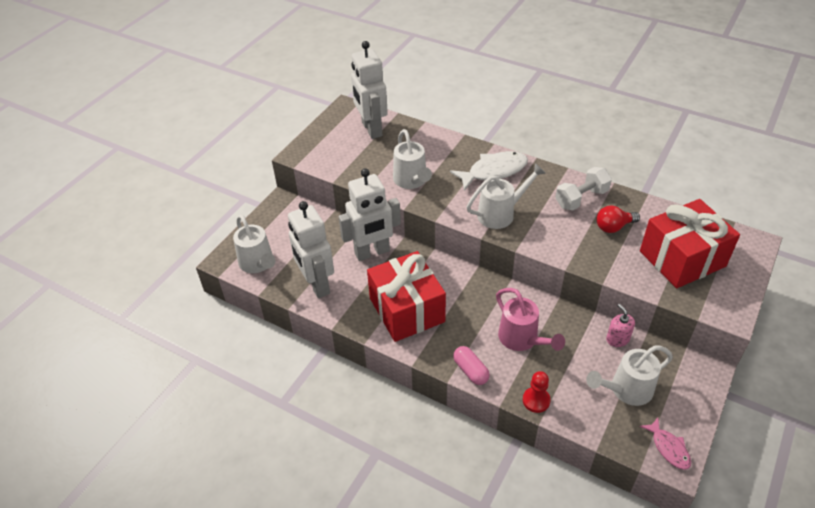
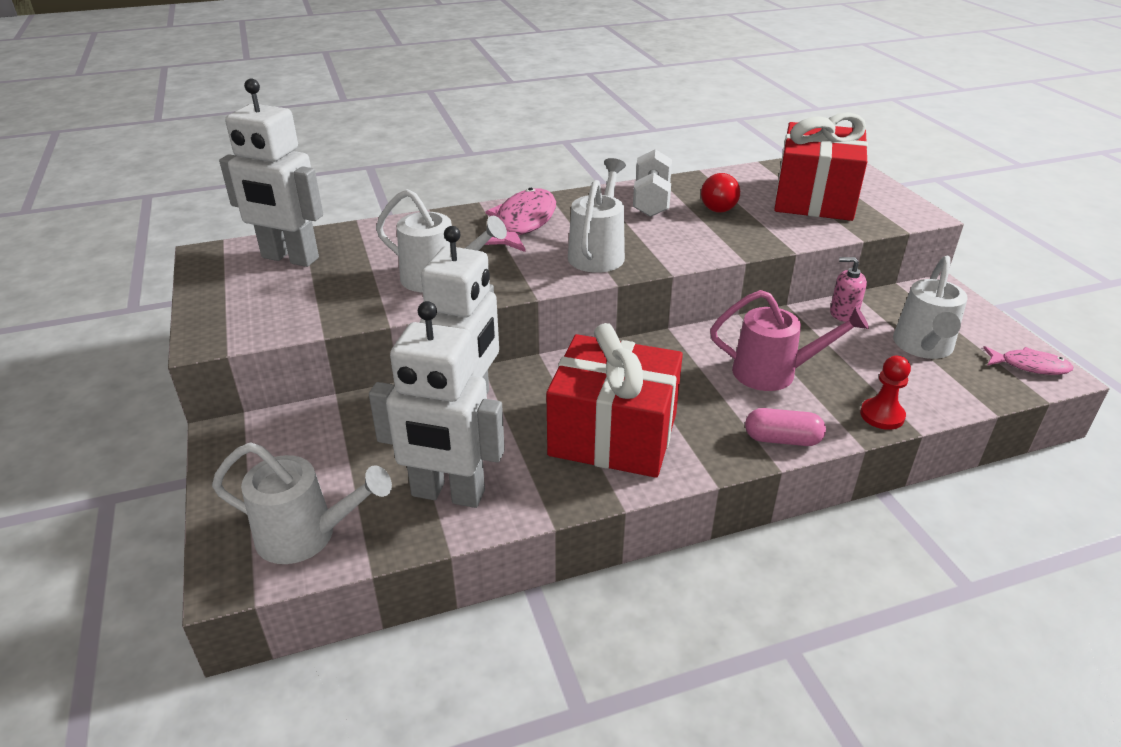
camera: 50 degrees left, 10 degrees down
(493, 171) = (523, 223): white fish -> pink fish

